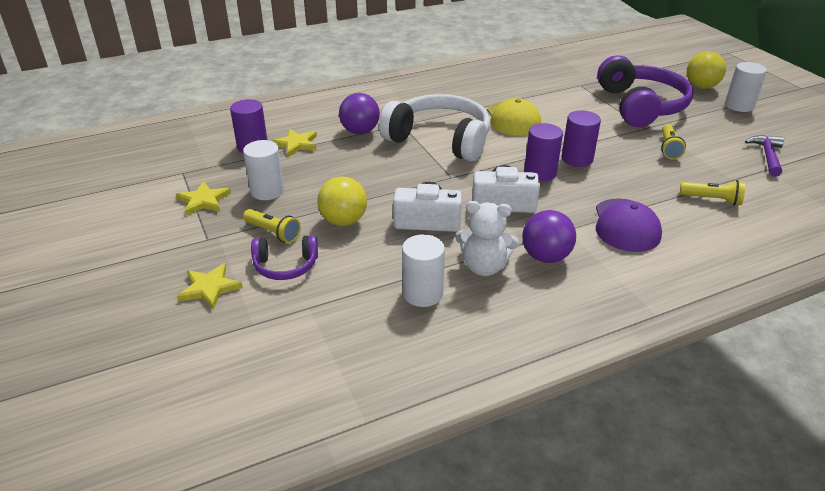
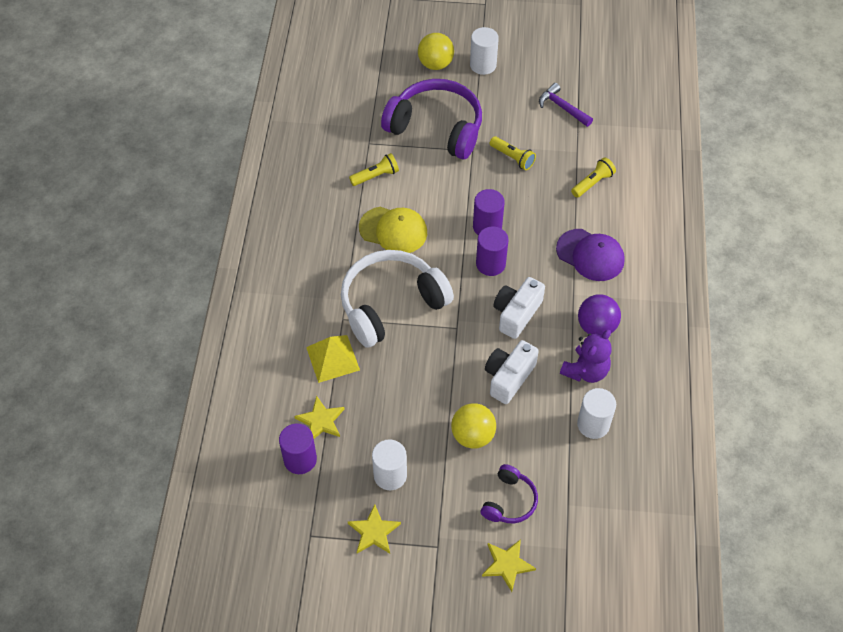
camera: 60 degrees left, 20 degrees up
(273, 233) = (458, 493): yellow flashlight -> yellow flashlight (376, 176)
(360, 131) = (332, 358): purple ball -> yellow pyramid
(484, 267) = (585, 371): white teddy bear -> purple teddy bear

